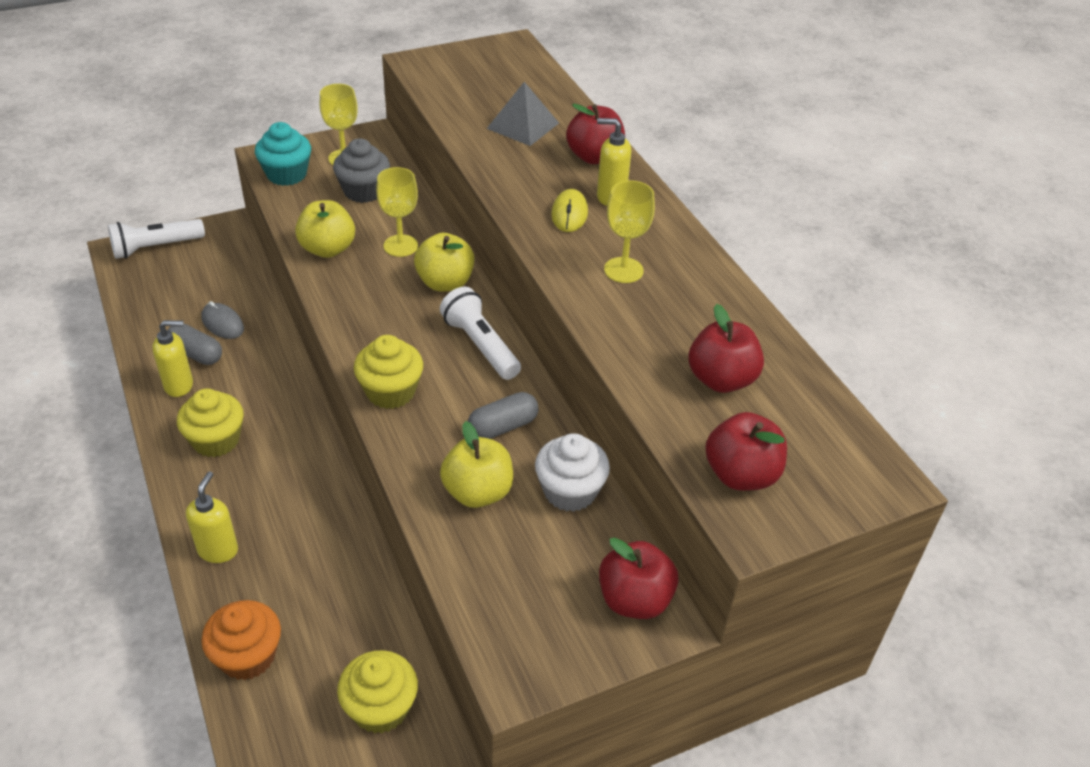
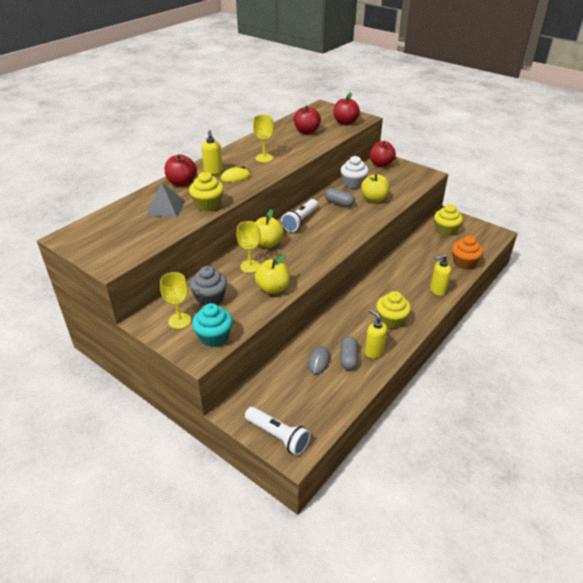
camera: 115 degrees left, 5 degrees down
(390, 391) = (348, 233): yellow cupcake -> yellow cupcake (208, 205)

